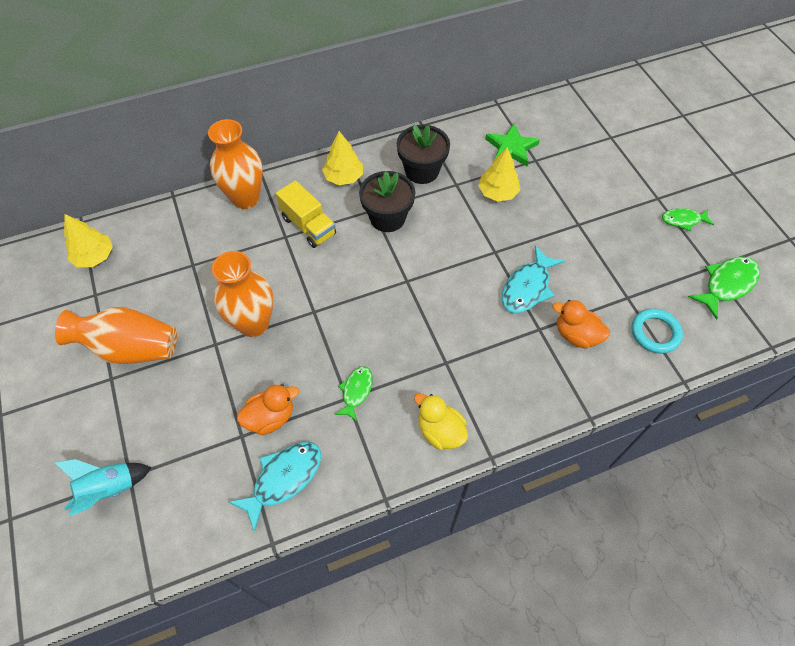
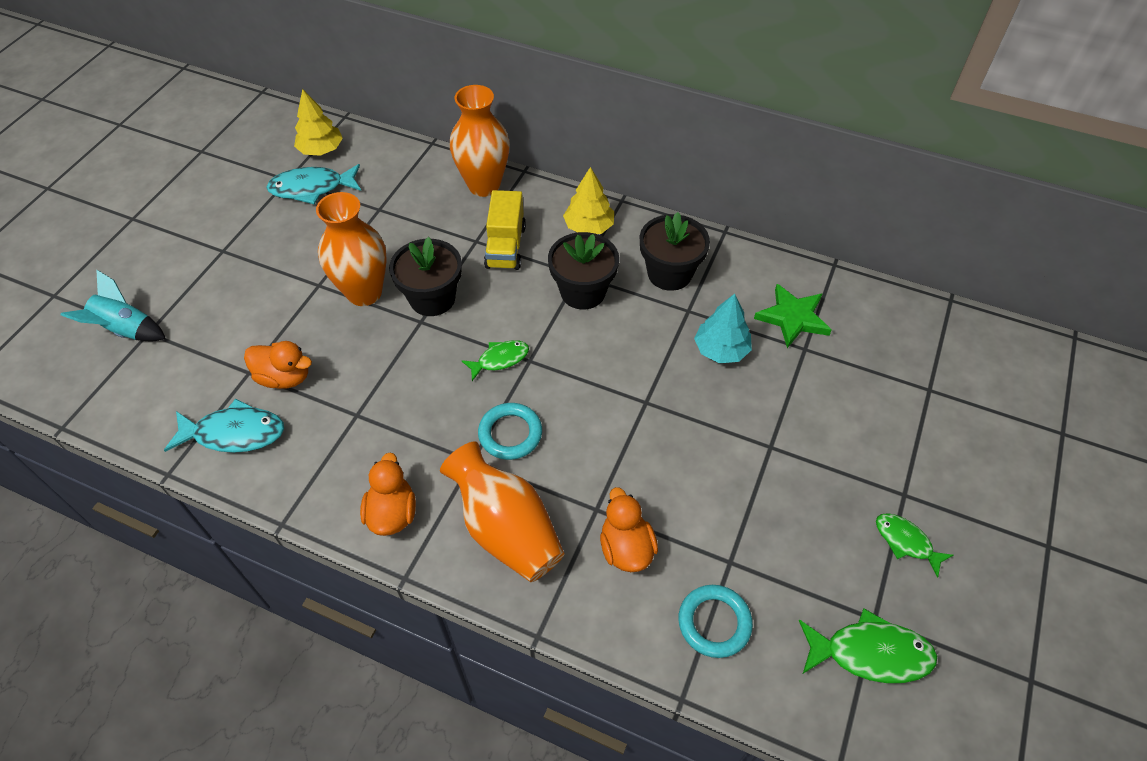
camera: 45 degrees right, 5 degrees down
(130, 348) = (261, 239): orange vase -> orange vase (506, 529)
(303, 292) = (432, 298): none -> black flower pot
(356, 391) = (370, 416): green fish -> green fish (500, 359)
(440, 431) = (392, 513): yellow duck -> orange duck
(448, 330) = (510, 434): none -> turquoise ring
(497, 193) = (721, 349): yellow tree -> turquoise tree
(527, 287) = (635, 461): turquoise fish -> turquoise fish (312, 188)

